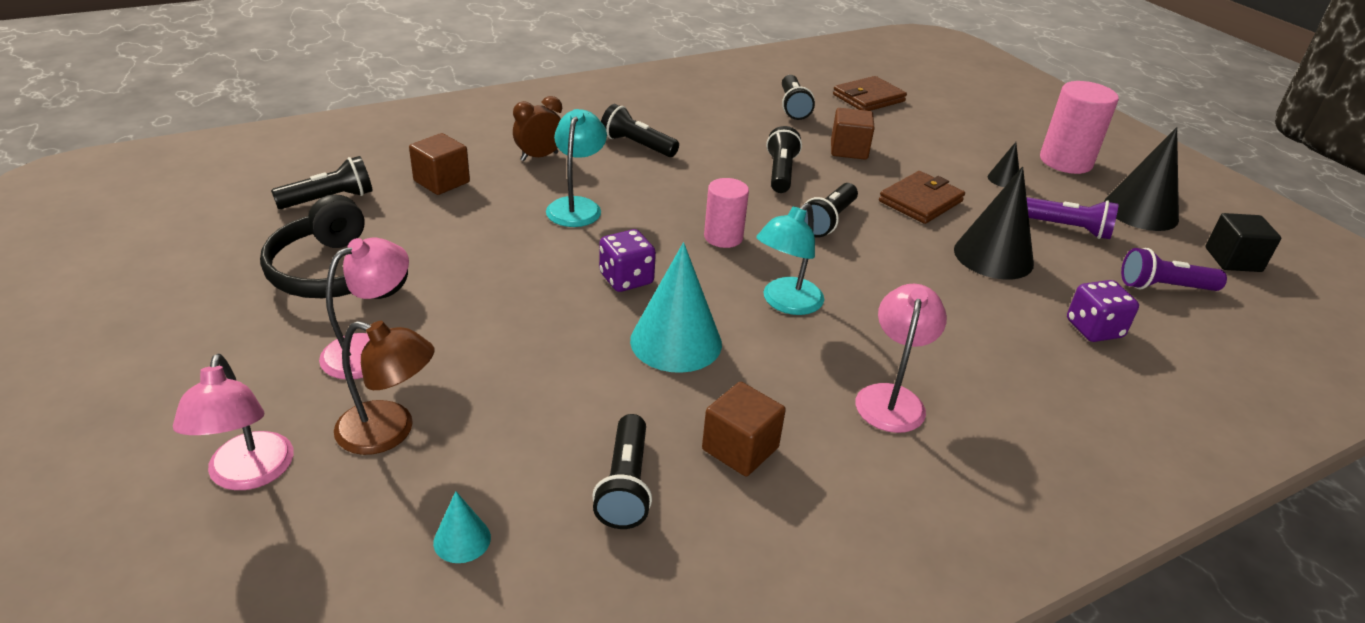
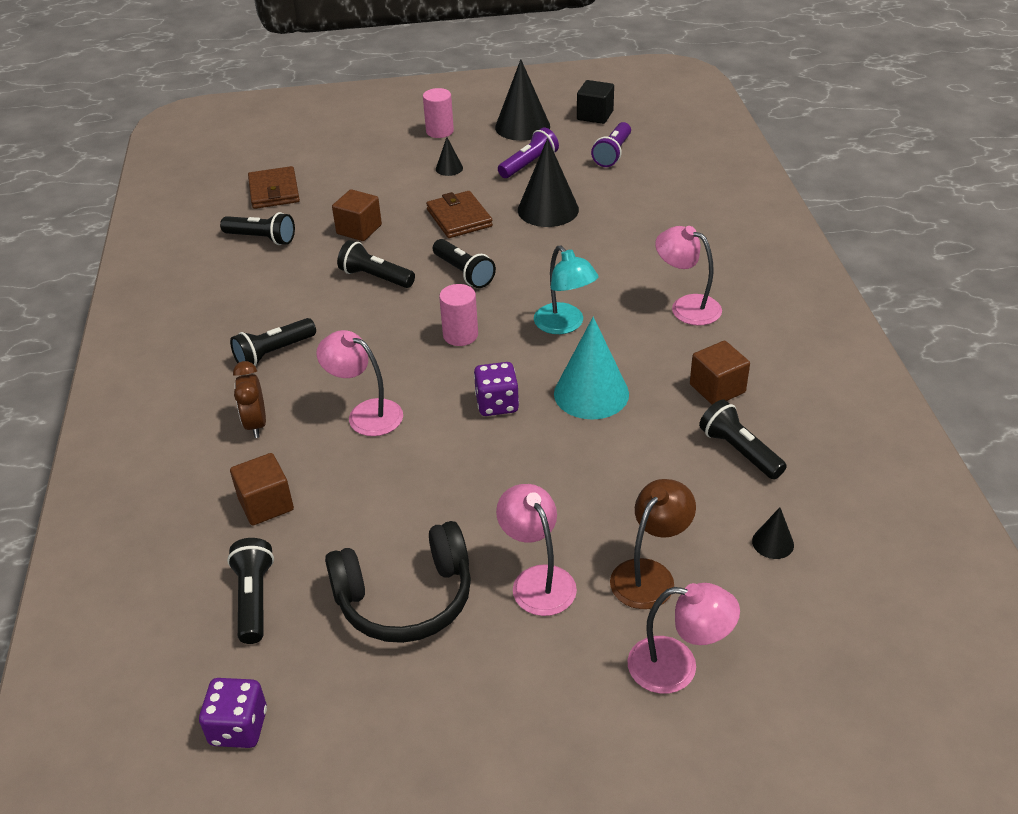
camera: 65 degrees left, 5 degrees up
(462, 540) = (773, 543): turquoise cone -> black cone
(576, 206) = (365, 414): turquoise lamp -> pink lamp
(625, 485) = (739, 451): black flashlight -> black flashlight turned 150 degrees counterclockwise
(1065, 161) = (439, 131): pink cylinder -> pink cylinder, size x0.64
(1094, 329) = (645, 198): purple dice -> purple dice (239, 727)

